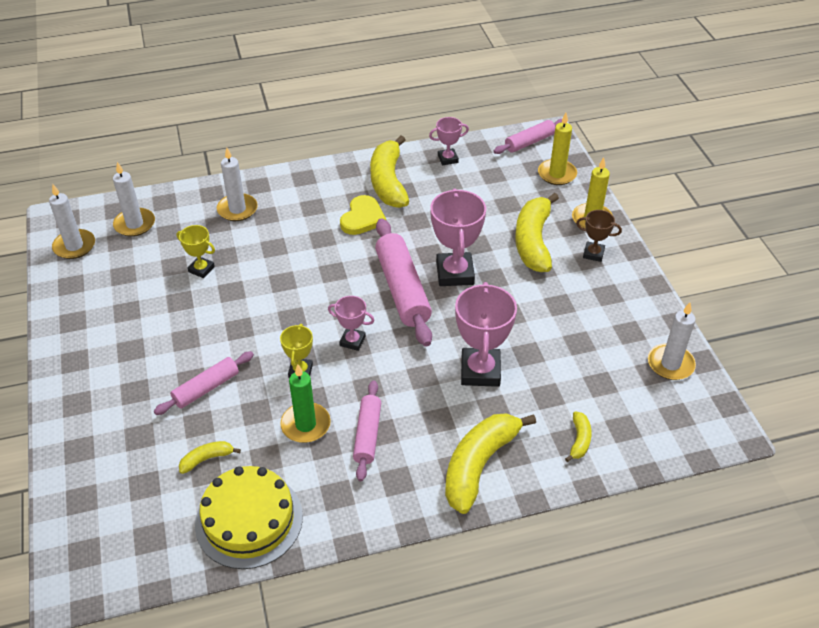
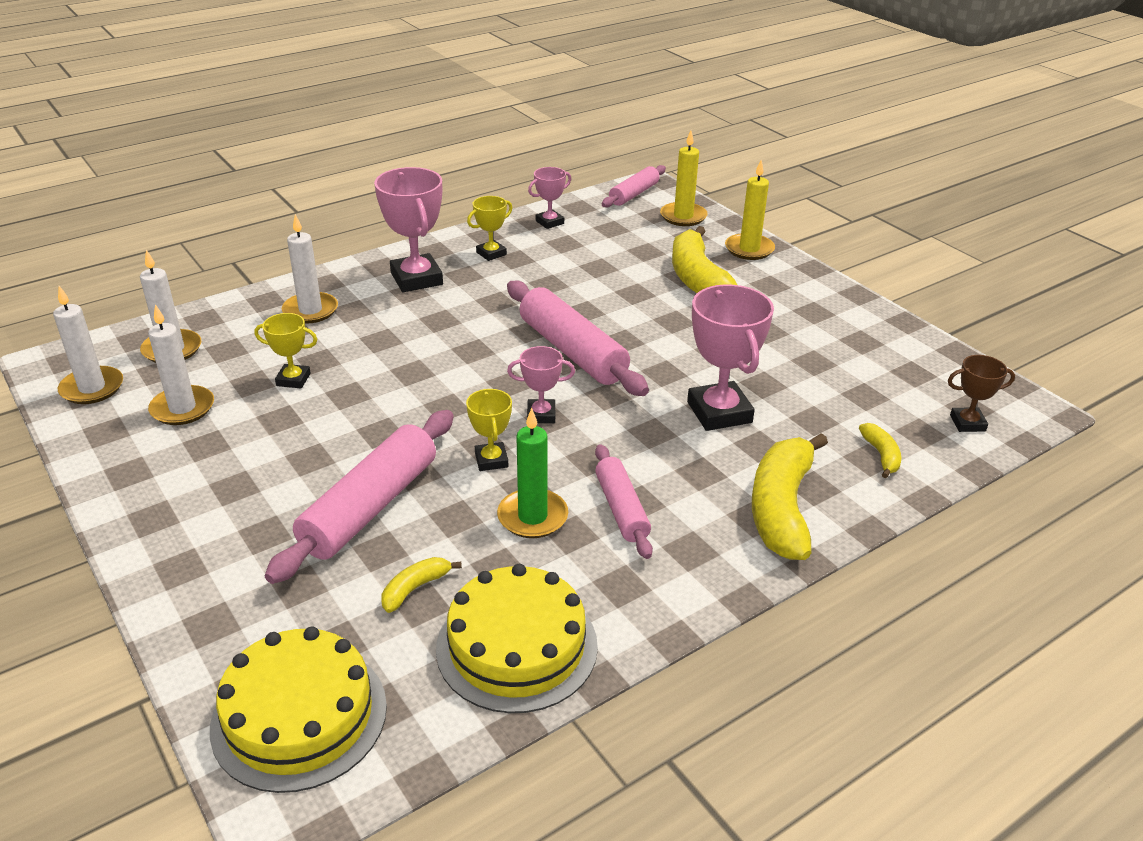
camera: 20 degrees left, 10 degrees down
(103, 528) = (299, 716): none -> yellow cake
(206, 388) = (370, 507): pink rolling pin -> pink rolling pin, size x1.68
(362, 218) = (480, 292): yellow heart -> none
(388, 182) = (491, 253): yellow banana -> yellow trophy
(455, 273) = (626, 324): pink trophy -> pink trophy (416, 279)
(593, 254) = (772, 278): brown trophy -> brown trophy (967, 423)
(670, 364) = (927, 361): white candle -> white candle (182, 408)

